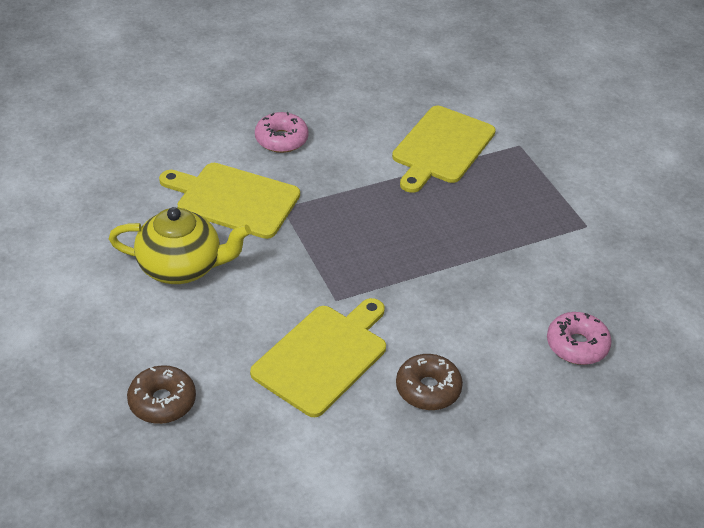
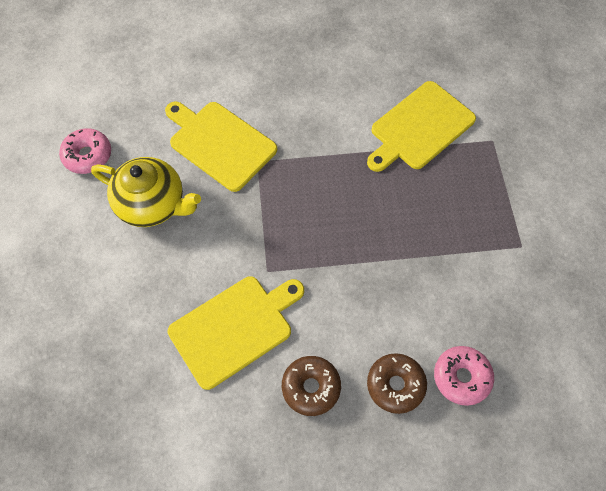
camera: 20 degrees right, 20 degrees up
(162, 401) = (89, 338): brown donut -> brown donut (395, 385)
(281, 139) = (282, 88): pink donut -> pink donut (88, 155)

